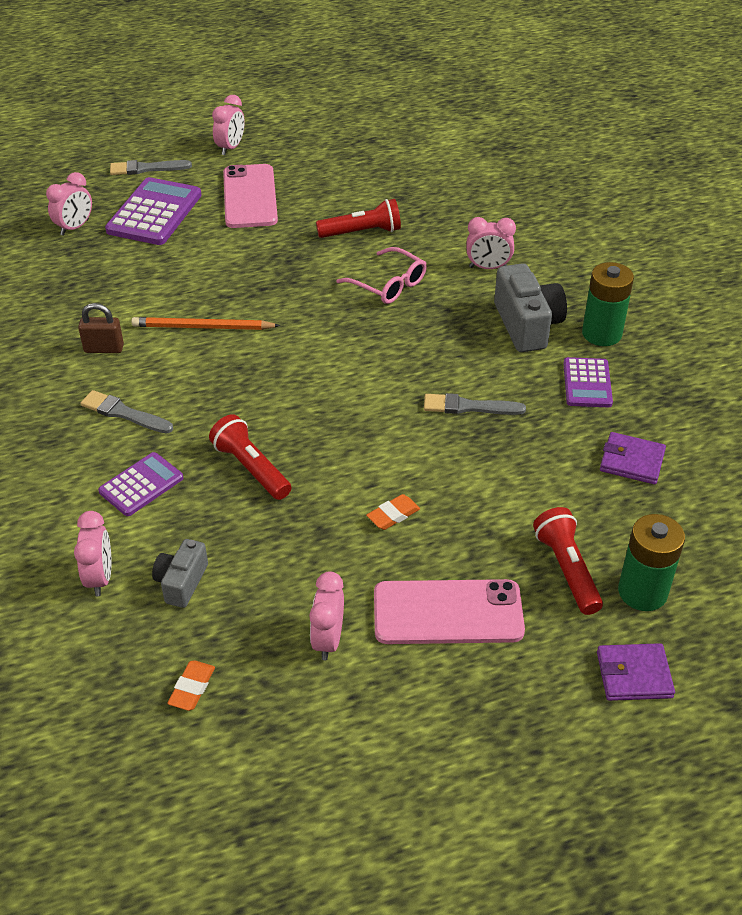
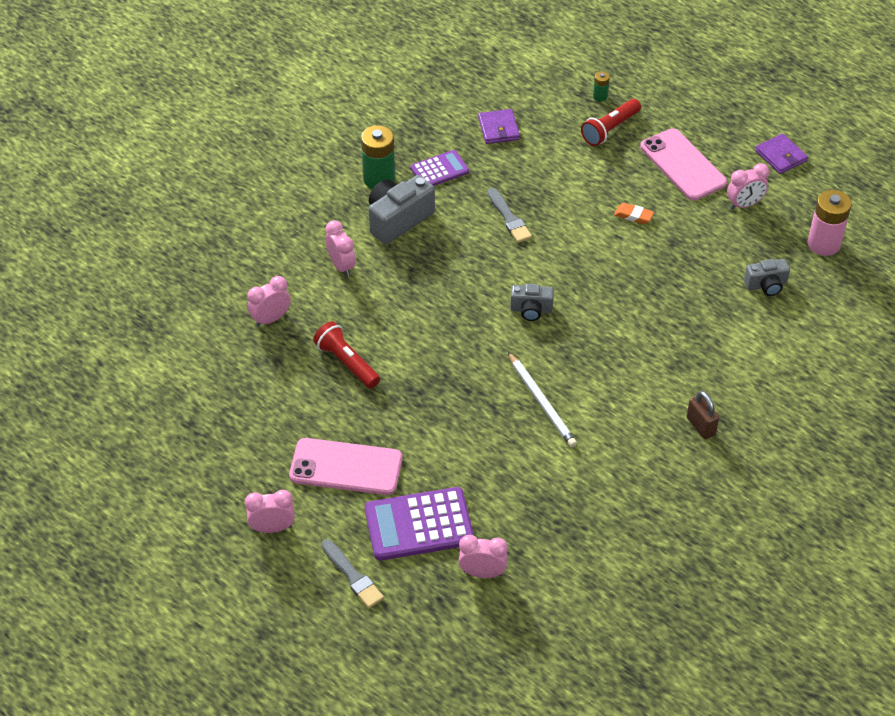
camera: 120 degrees left, 5 degrees up
(100, 578) = (797, 324): pink clock -> pink clock (270, 319)
(104, 348) = (612, 449): brown padlock -> brown padlock (700, 426)
(124, 413) = (664, 395): grey brush -> none
(141, 485) = (715, 347): purple calculator -> none
(192, 688) = (823, 244): orange eraser -> pink battery
(202, 327) = (542, 402): orange pencil -> white pencil
(250, 197) = (346, 467): pink phone -> pink phone turned 45 degrees clockwise
(251, 468) = (654, 300): red flashlight -> none
(322, 368) = (531, 310): none -> grey camera
(388, 284) = (406, 316): pink glasses -> none
(634, 675) = (658, 84): purple wallet -> purple wallet (781, 156)
(642, 592) = (600, 96): green battery -> green battery, size x0.48

